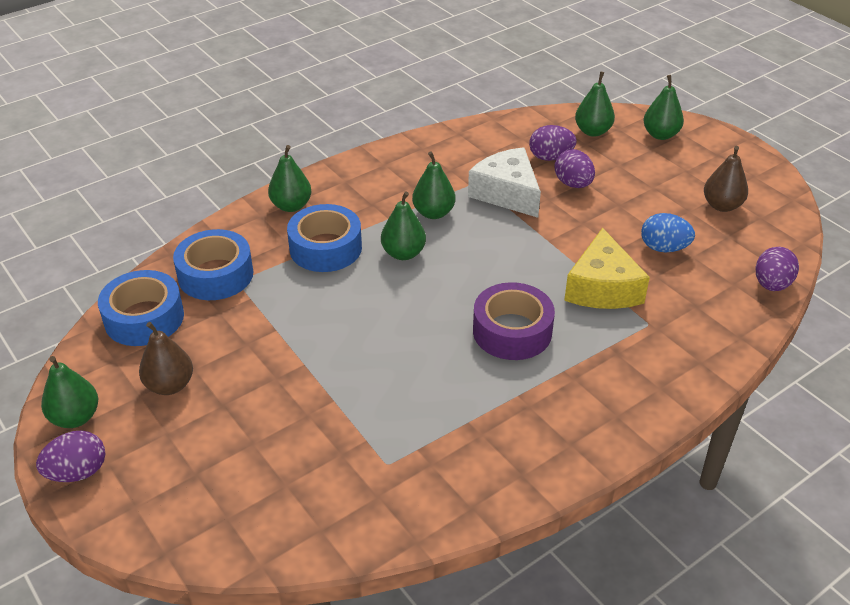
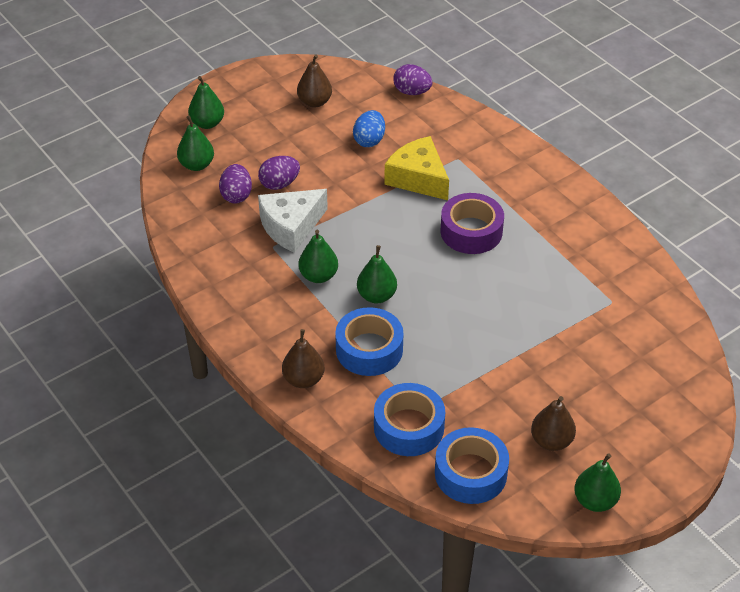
camera: 90 degrees left, 5 degrees up
(77, 472) = (650, 487): purple egg -> none
(291, 206) = (303, 379): green pear -> brown pear
(602, 287) = (418, 178): yellow cheese -> yellow cheese turned 135 degrees counterclockwise

